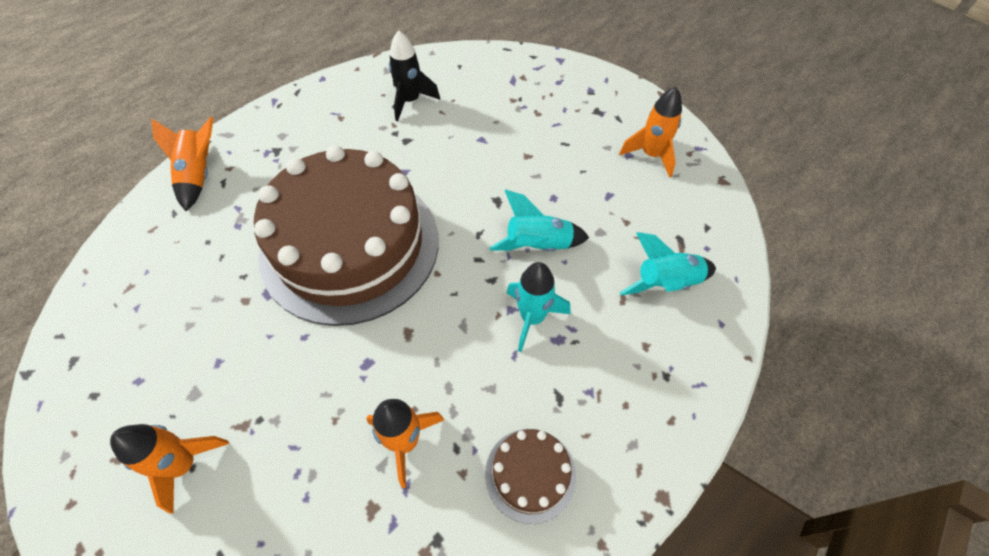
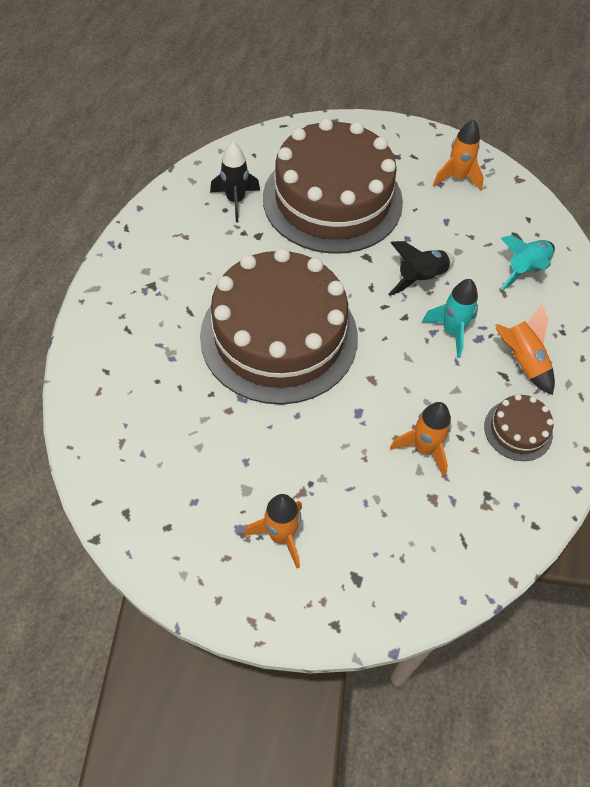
camera: 30 degrees left, 0 degrees up
(199, 175) = (101, 332): orange rocket -> orange rocket (522, 361)
(503, 132) = (332, 200): none -> brown cake
(538, 245) = (420, 279): turquoise rocket -> black rocket

